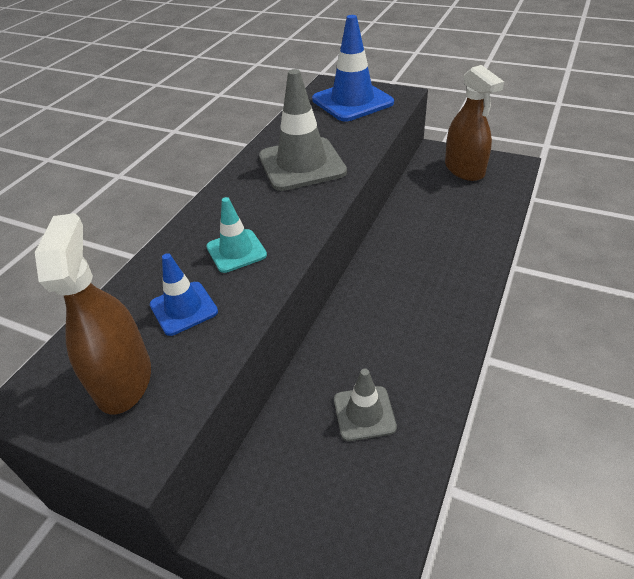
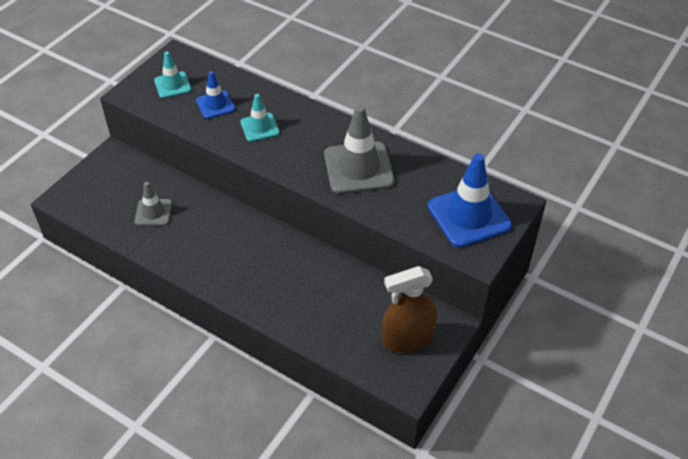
camera: 95 degrees right, 5 degrees up
(123, 379) = (172, 85): brown spray bottle -> turquoise traffic cone

